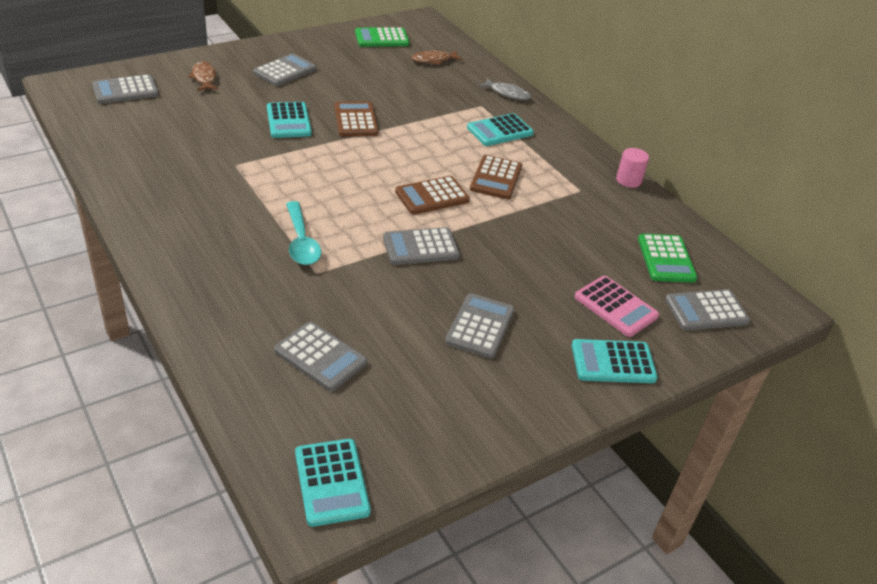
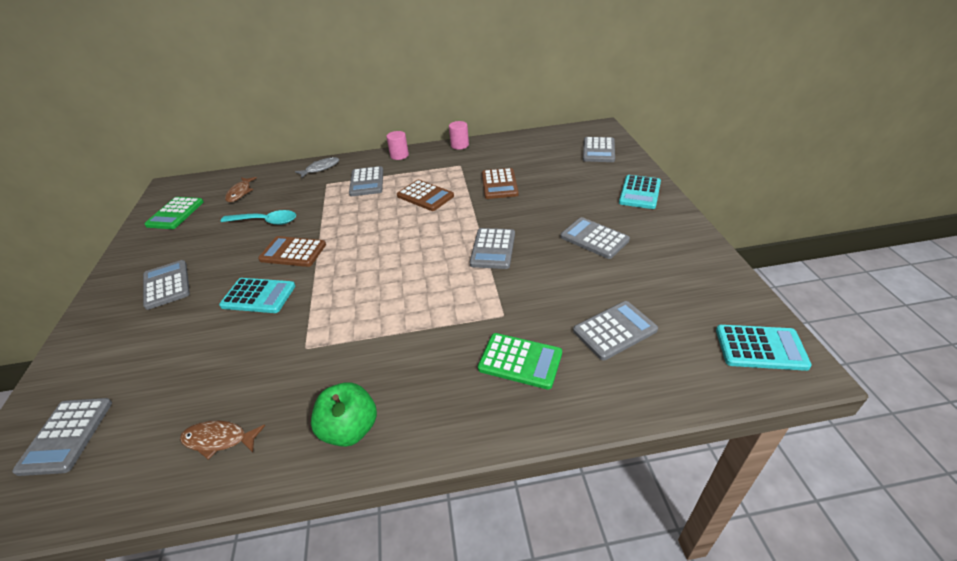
camera: 60 degrees left, 0 degrees up
(156, 212) = (350, 429): none -> green apple
(204, 78) = (116, 352): brown fish -> brown fish (219, 439)
(301, 242) = (456, 317): turquoise spoon -> turquoise spoon (266, 221)
(432, 196) = (430, 230): brown calculator -> brown calculator (499, 184)
(500, 131) = (367, 182): turquoise calculator -> grey calculator
(571, 139) = (399, 155): none -> pink cylinder
(615, 307) = (587, 179): pink calculator -> none
(666, 259) = (546, 151): green calculator -> green calculator (520, 361)

